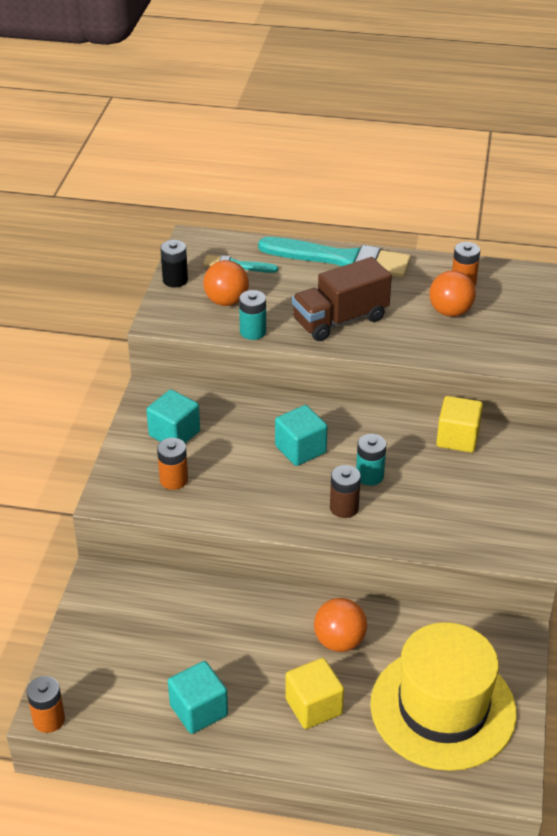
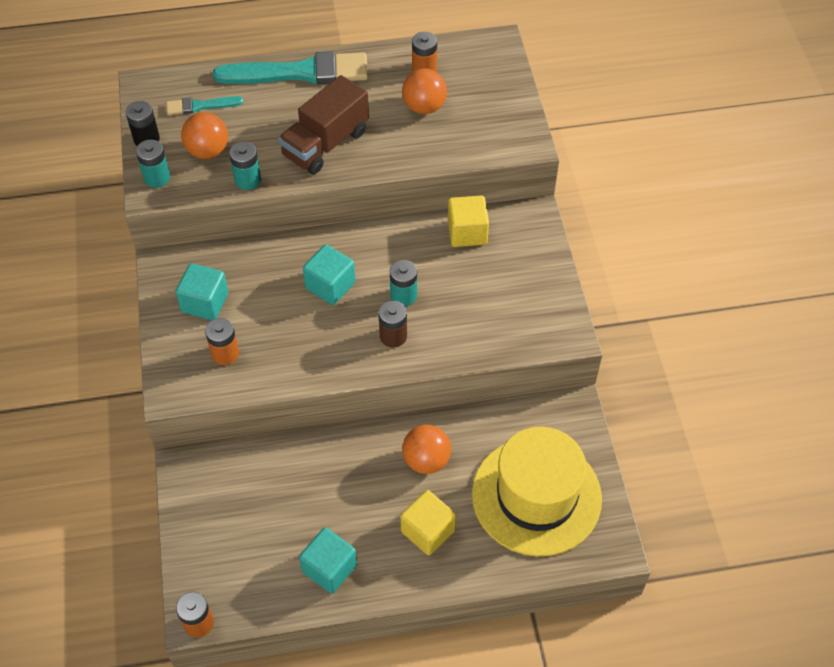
camera: 20 degrees left, 15 degrees up
(170, 311) = (157, 178): none -> turquoise battery

